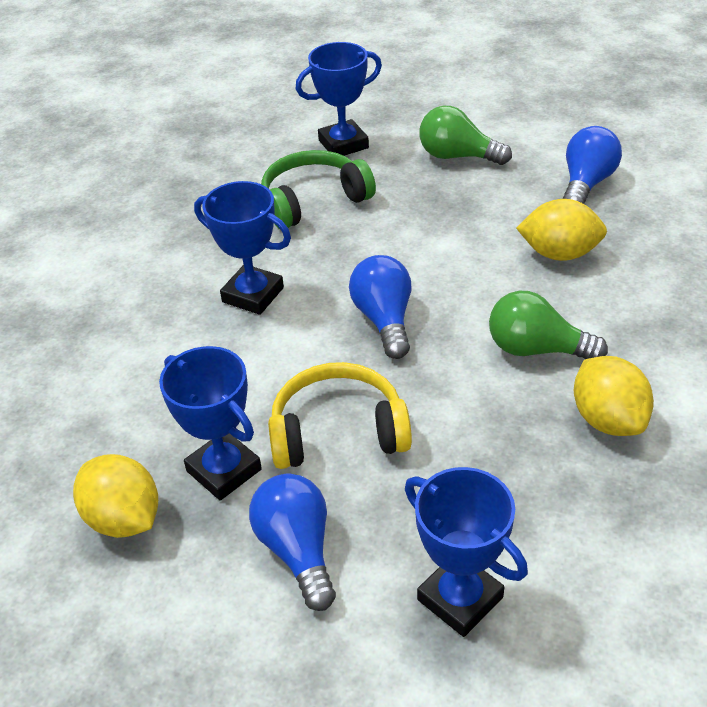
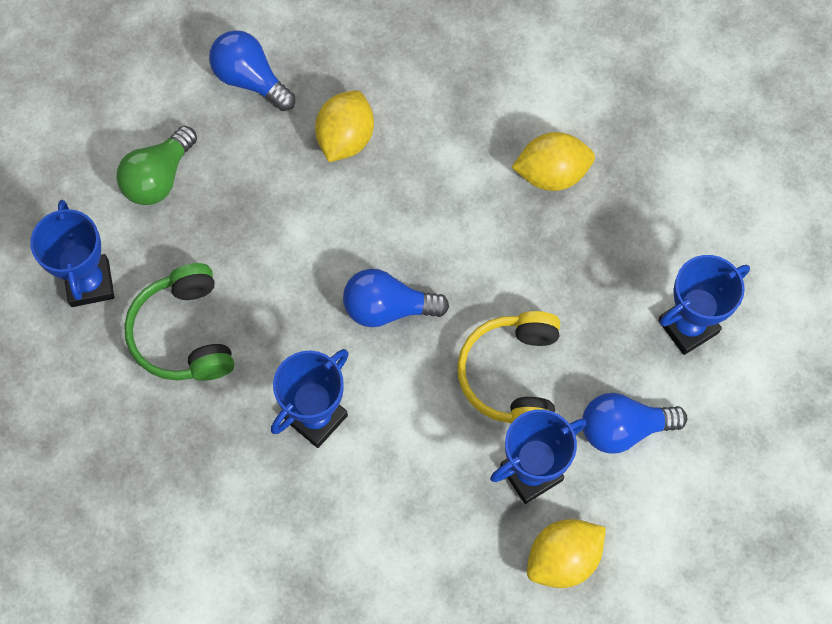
camera: 80 degrees left, 25 degrees up
(536, 349) = (461, 198): green light bulb -> none

